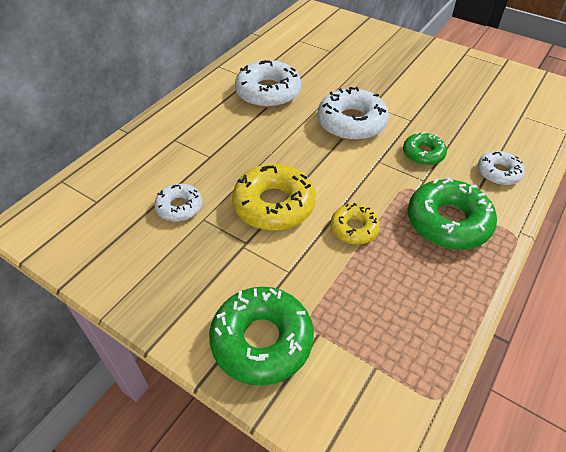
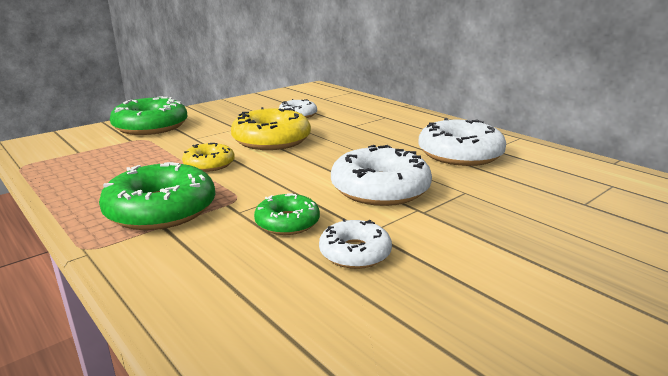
camera: 105 degrees right, 25 degrees down
(498, 173) = (198, 273): white donut -> white donut (355, 253)

